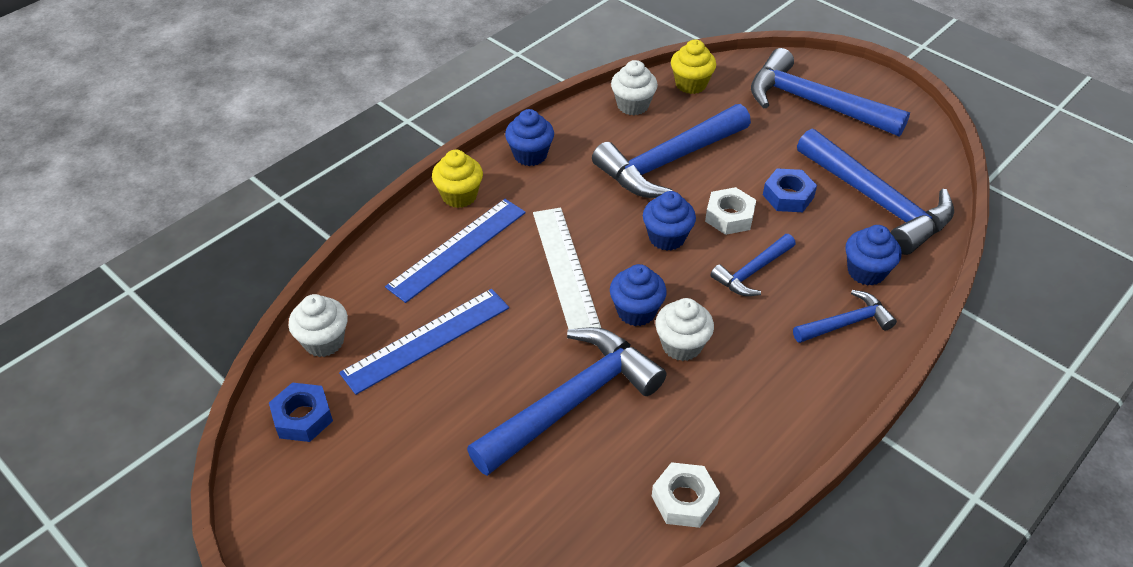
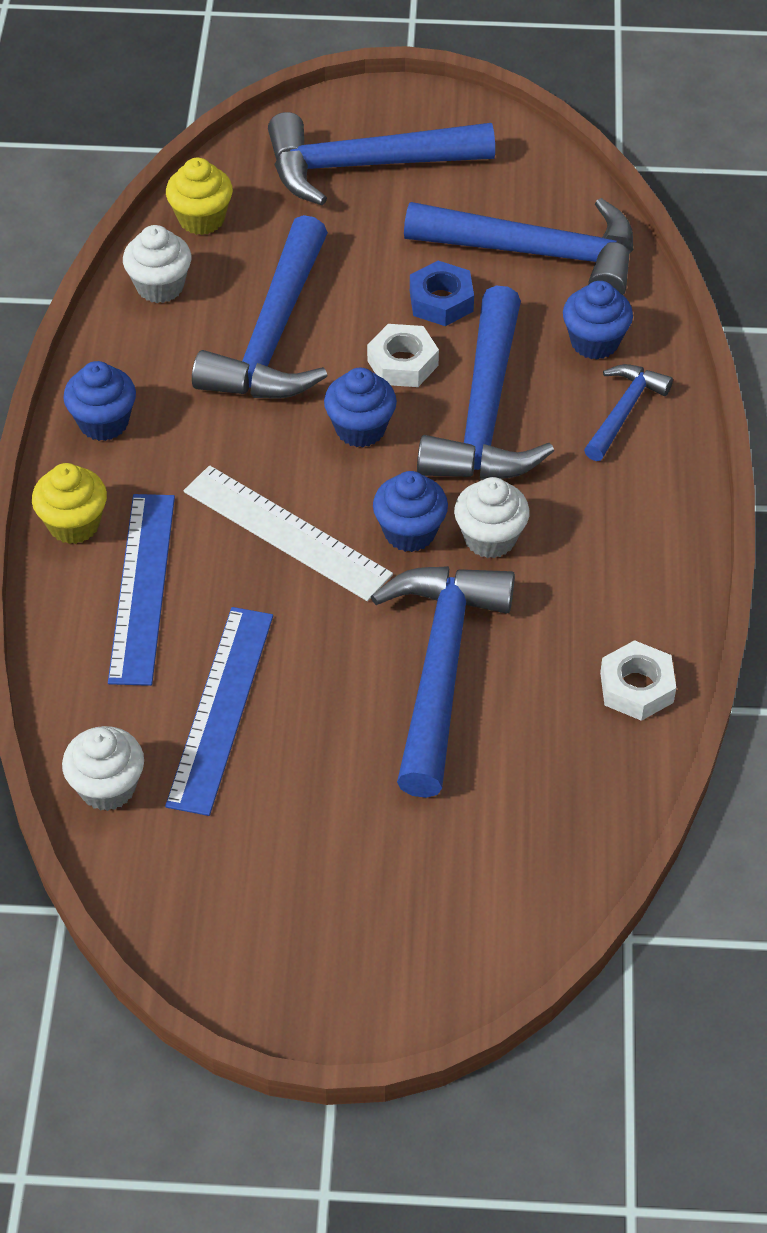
camera: 40 degrees left, 5 degrees up
(302, 417) = (178, 877): blue nut -> none
(752, 272) = (484, 412): blue hammer -> blue hammer, size x1.92

